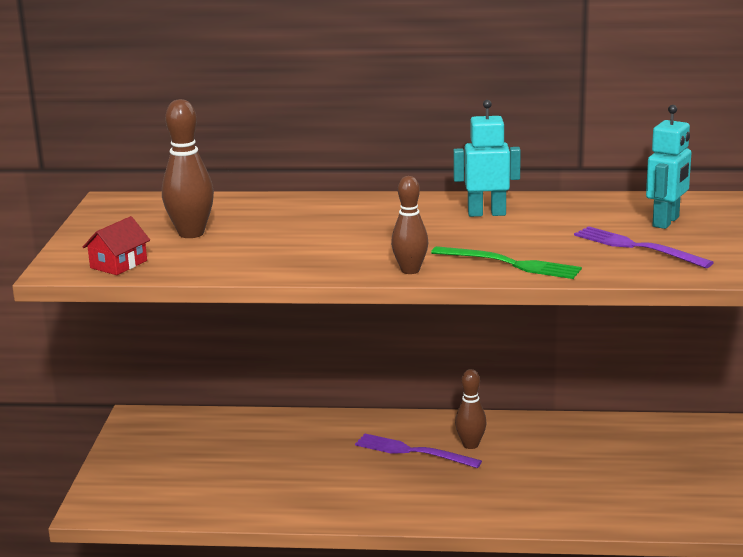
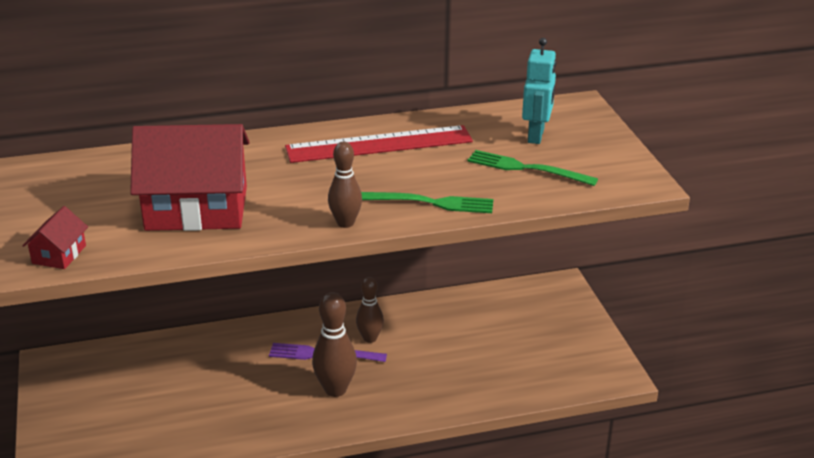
camera: 20 degrees left, 10 degrees up
(191, 233) = (112, 204): brown bowling pin -> brown bowling pin (335, 389)
(269, 244) = (197, 208): none -> red house
(486, 213) = (379, 144): turquoise robot -> red ruler
(637, 247) = (526, 168): purple fork -> green fork

